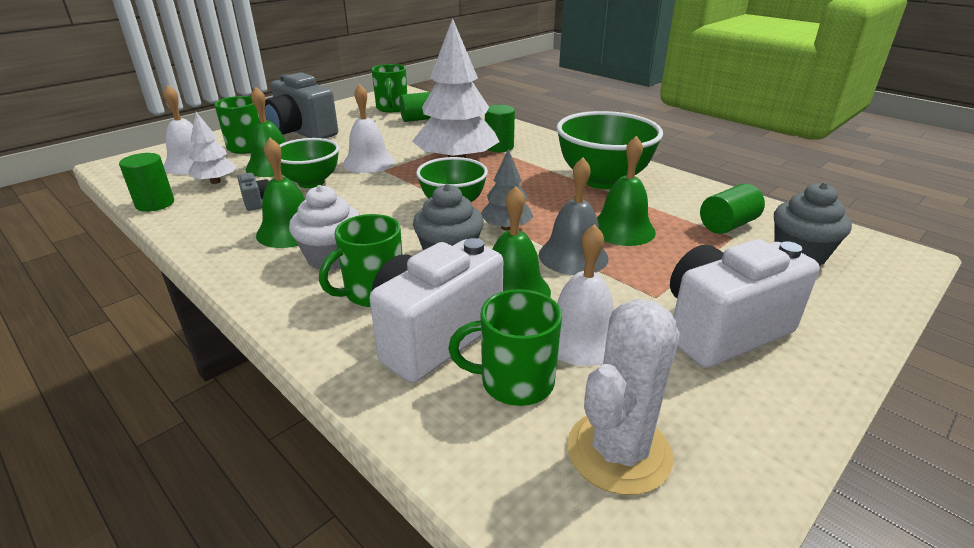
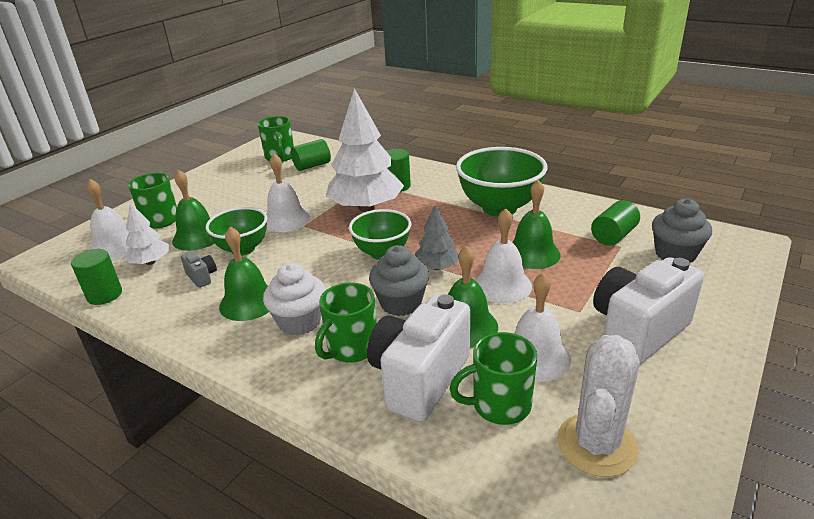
camera: 10 degrees left, 0 degrees up
(302, 132) = (206, 196): grey camera -> none
(573, 256) = (502, 285): grey bell -> white bell

